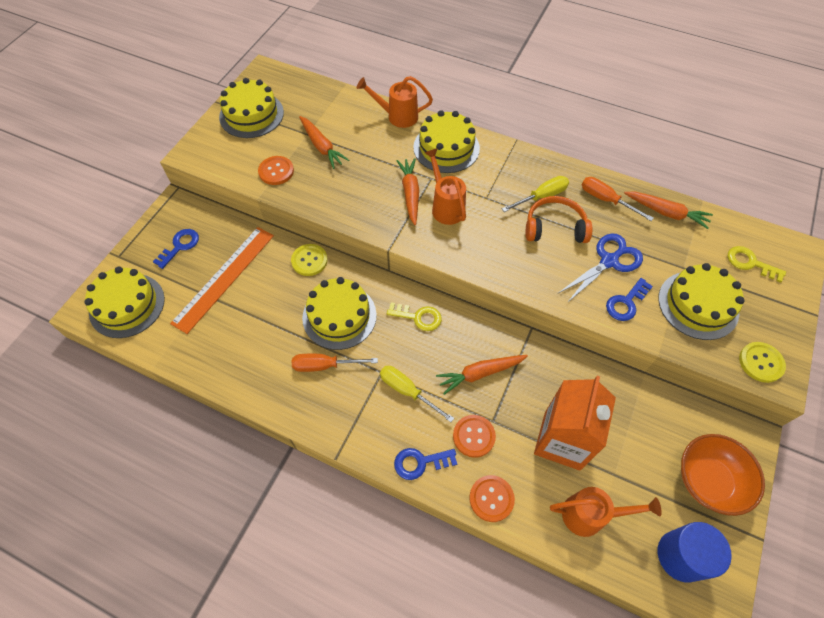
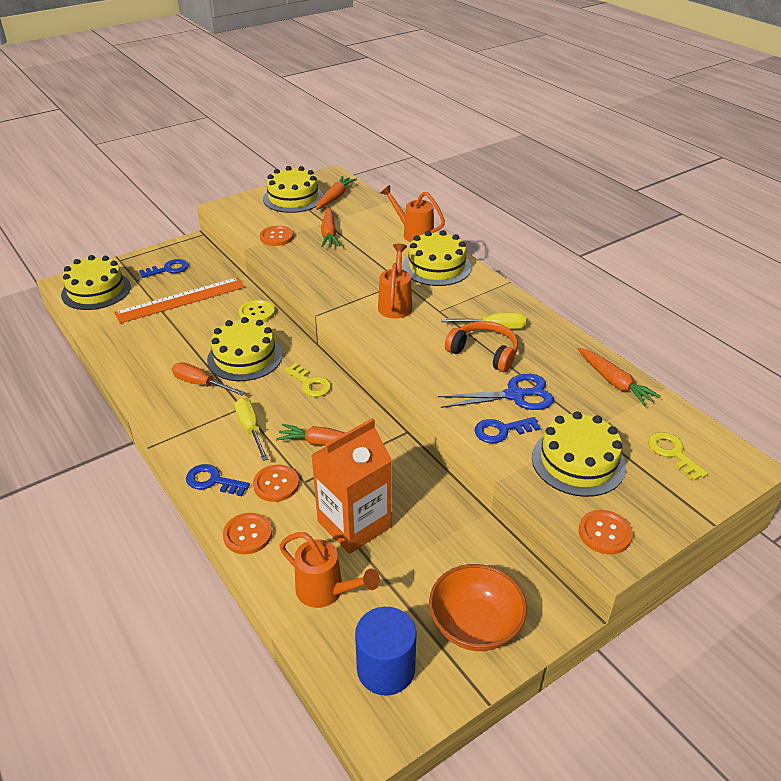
camera: 30 degrees right, 20 degrees down
(410, 194) = (372, 286): orange carrot -> orange carrot (334, 198)
(606, 200) = (557, 351): orange screwdriver -> none
(761, 362) = (604, 533): yellow button -> orange button

